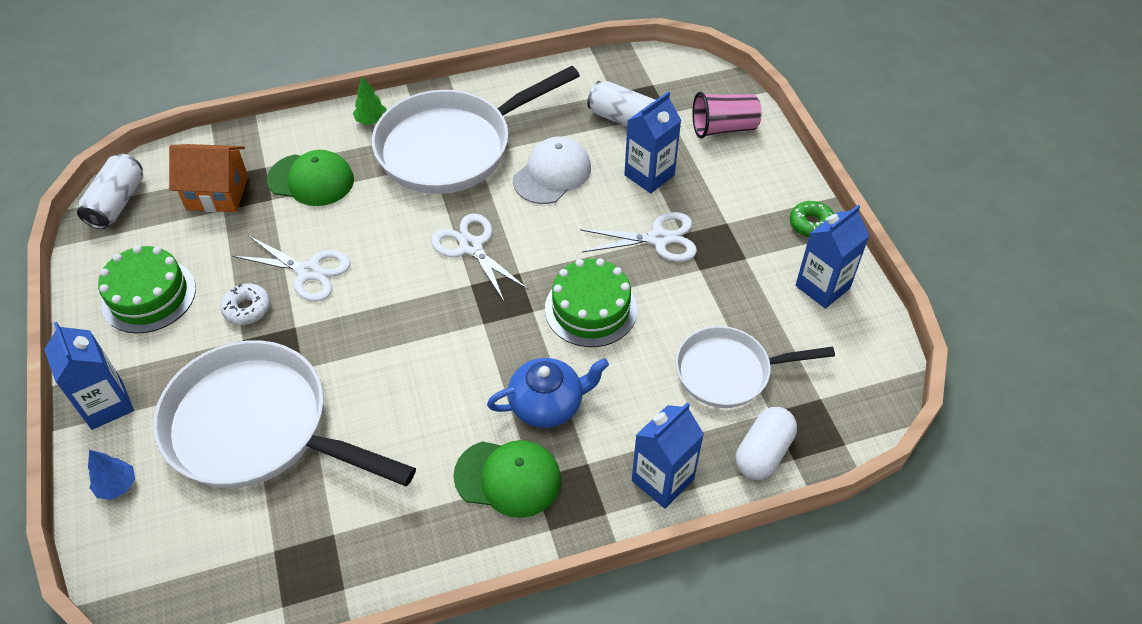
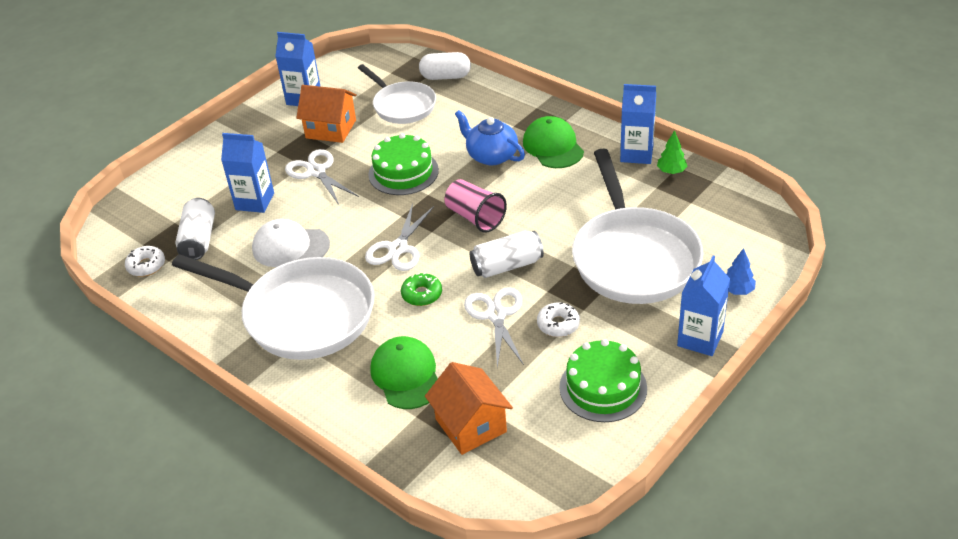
camera: 120 degrees left, 10 degrees down
(117, 203) = (541, 487): white can -> white can (507, 266)
(371, 120) = (306, 383): green tree -> green tree (671, 171)
(618, 78) = (146, 266): none -> white donut
(662, 480) = (497, 99): blue carton -> blue carton (636, 154)
(723, 128) = (175, 189): pink cup -> pink cup (475, 217)
(733, 284) = (331, 129): none -> orange house
(811, 224) = (250, 120): green donut -> green donut (422, 294)

